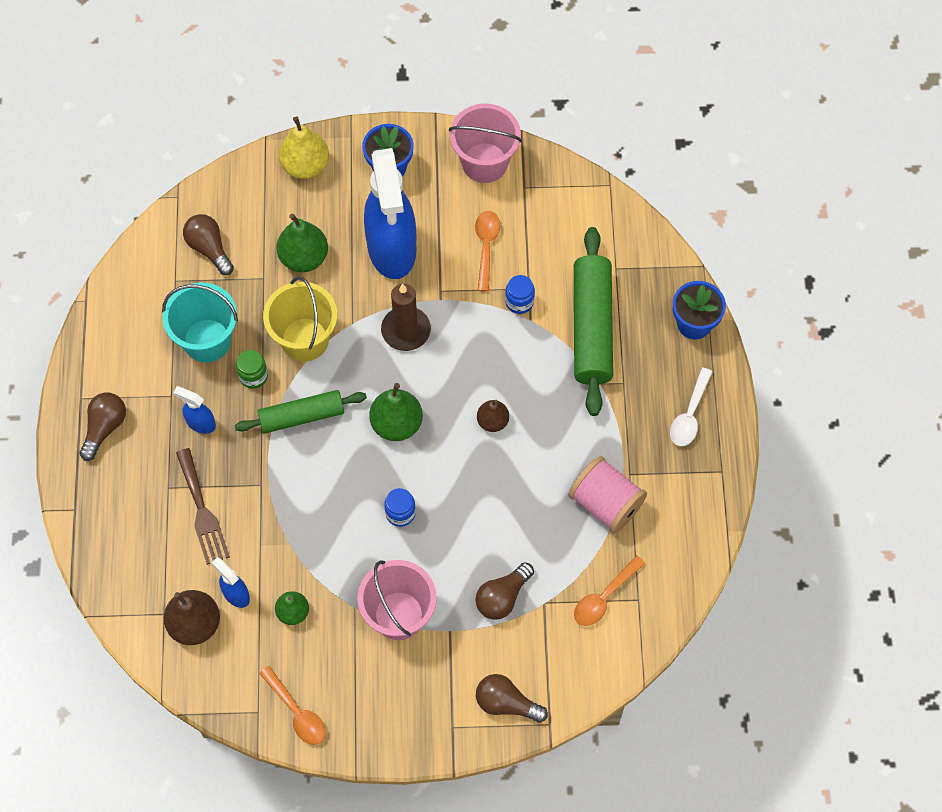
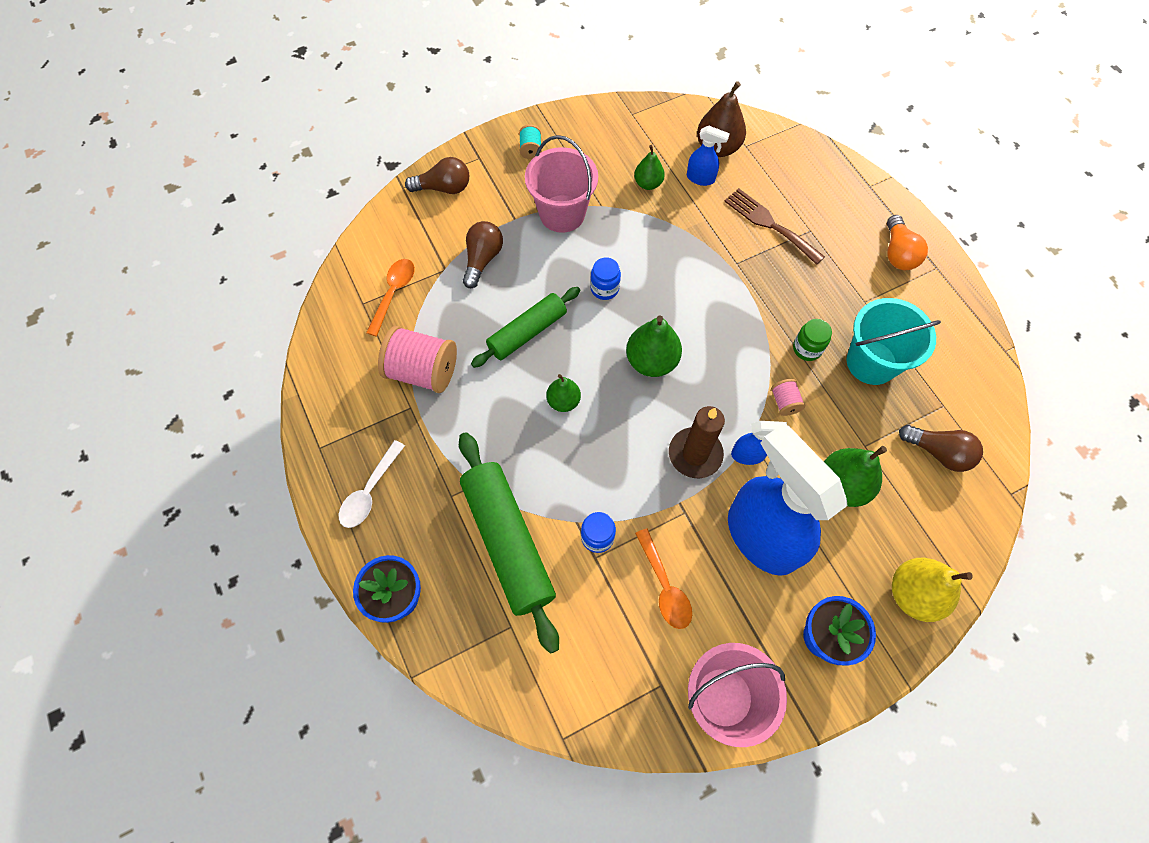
camera: 155 degrees right, 0 degrees up
(105, 428) = (897, 253): brown light bulb -> orange light bulb
(200, 423) = (822, 290): blue spray bottle -> blue spray bottle (748, 455)
(297, 712) = (603, 124): orange spoon -> none
(301, 416) = (740, 332): green rolling pin -> green rolling pin (527, 332)
(304, 339) = (784, 402): yellow bucket -> pink spool
(392, 712) = (531, 150): none -> turquoise spool
(492, 421) = (563, 401): brown pear -> green pear
(689, 414) = (370, 491): white spoon -> white spoon turned 150 degrees counterclockwise

